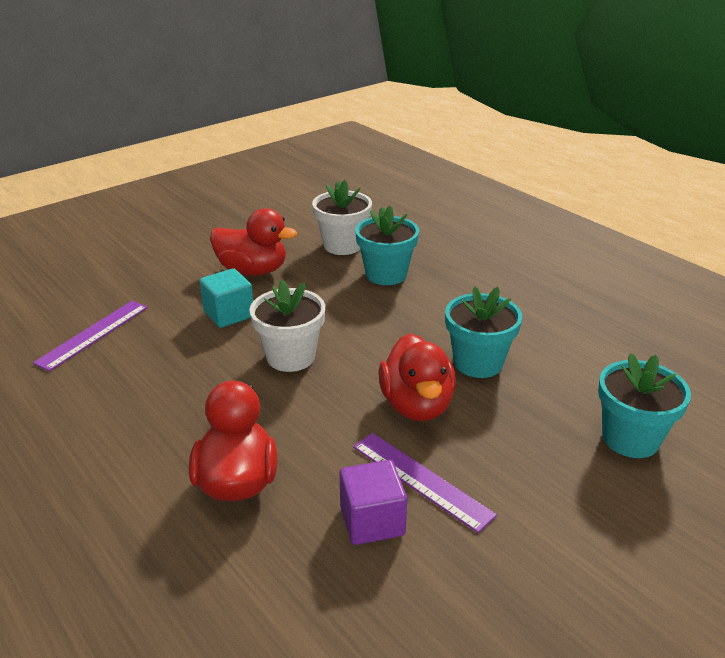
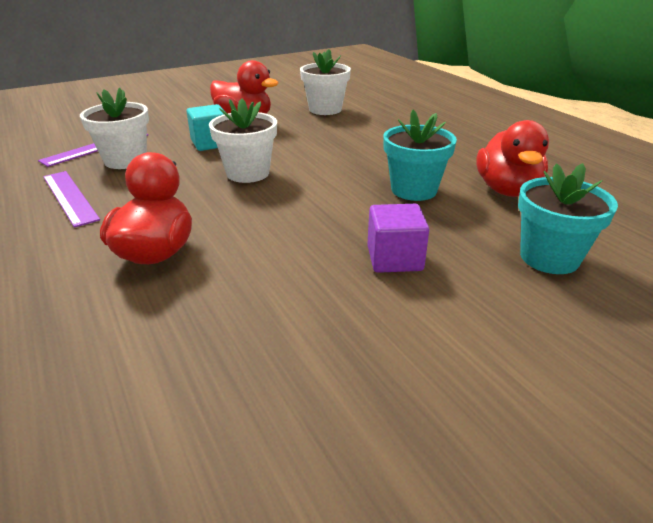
camera: 10 degrees right, 0 degrees up
(139, 351) = (125, 160): none -> white flower pot
(372, 521) = (265, 295): purple cube -> purple cube (394, 259)
(386, 274) = (354, 128): turquoise flower pot -> none
(416, 405) = (345, 214): red duck -> red duck (507, 190)
(421, 480) = (326, 269): purple ruler -> purple ruler (70, 197)

